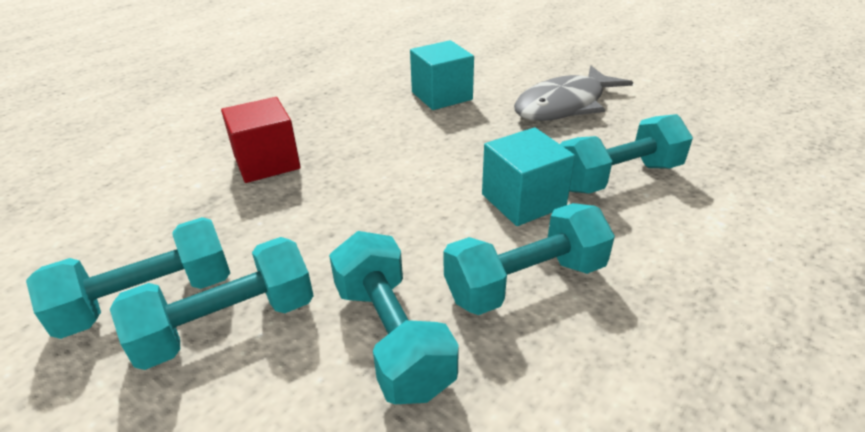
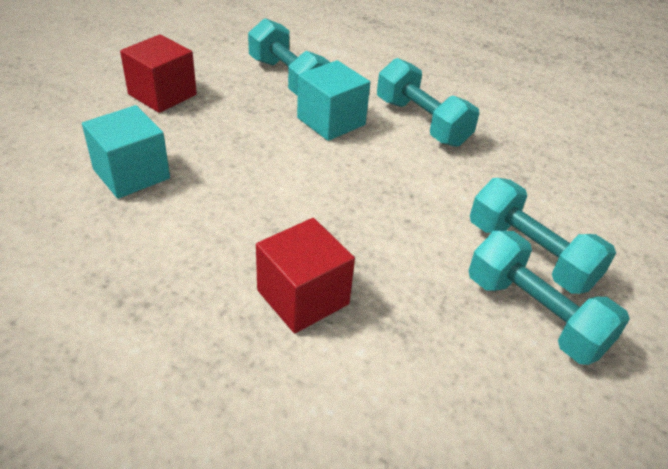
camera: 105 degrees left, 5 degrees up
(392, 337) = (496, 173): turquoise dumbbell -> none
(565, 105) = (162, 94): grey fish -> red cube

